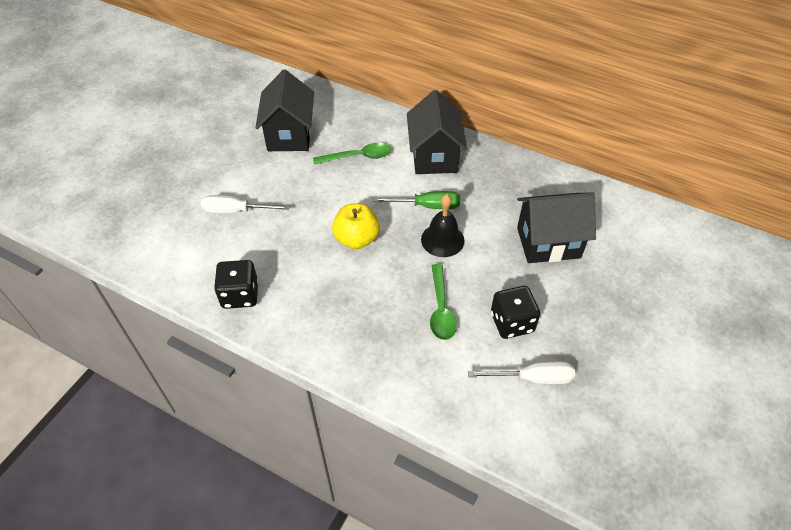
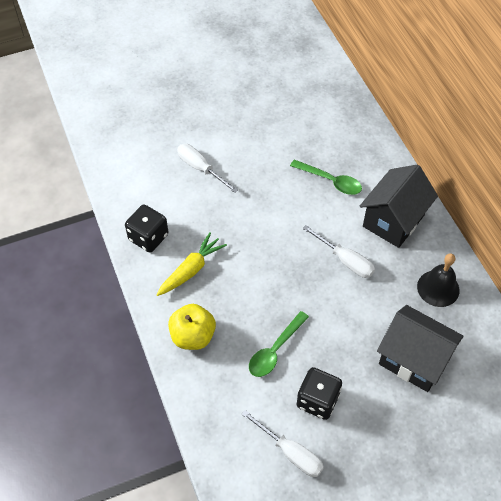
camera: 40 degrees right, 5 degrees up
(289, 135) = (295, 127): black house -> none
(306, 295) = (191, 270): none -> yellow carrot
(357, 239) = (266, 250): yellow apple -> yellow apple (193, 336)
(427, 206) = (345, 260): green screwdriver -> white screwdriver
(442, 240) = (330, 297): black bell -> black bell (438, 288)

